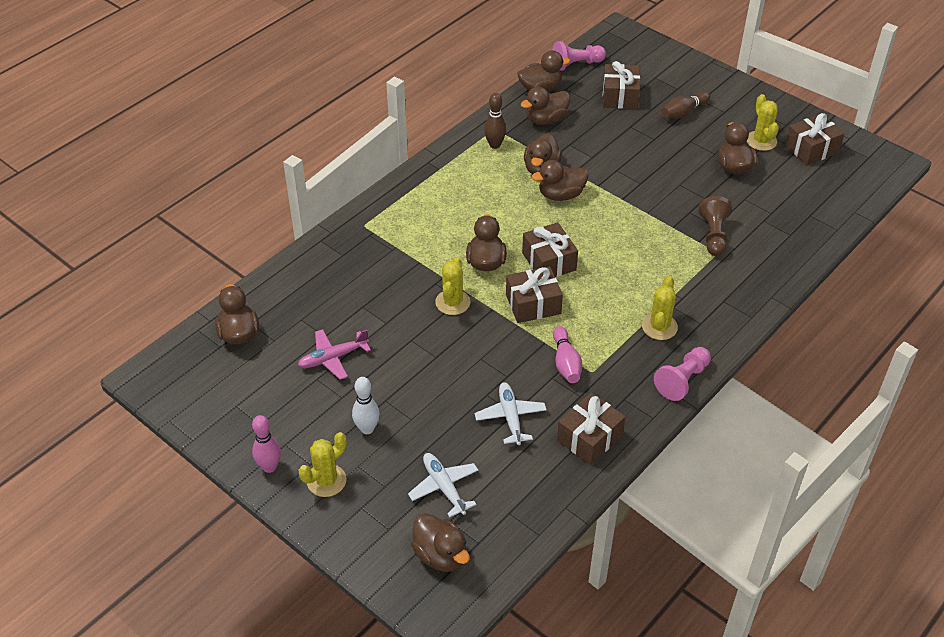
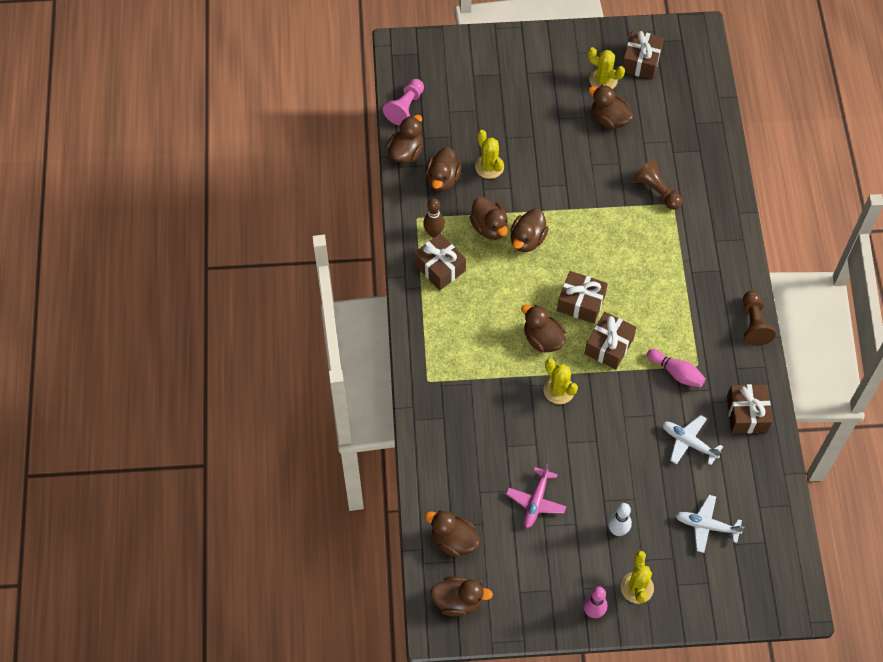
camera: 45 degrees left, 15 degrees up
(440, 555) = (754, 570): brown duck -> brown duck (458, 601)
(620, 96) = (469, 114): brown gift -> brown gift (440, 267)
(659, 327) = (700, 295): yellow cactus -> yellow cactus (489, 167)
(682, 380) = (753, 324): pink pawn -> brown pawn
(683, 112) = (527, 95): brown bowling pin -> none

